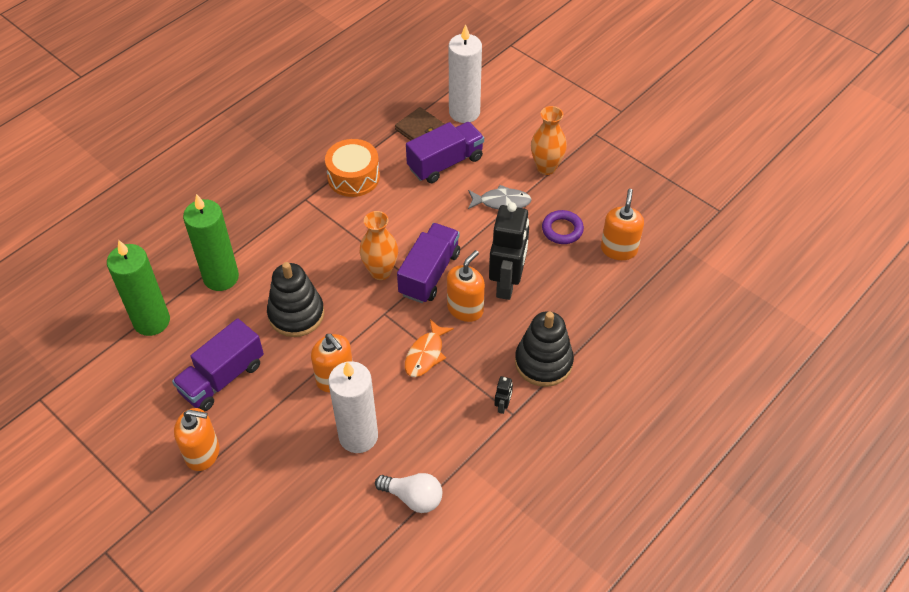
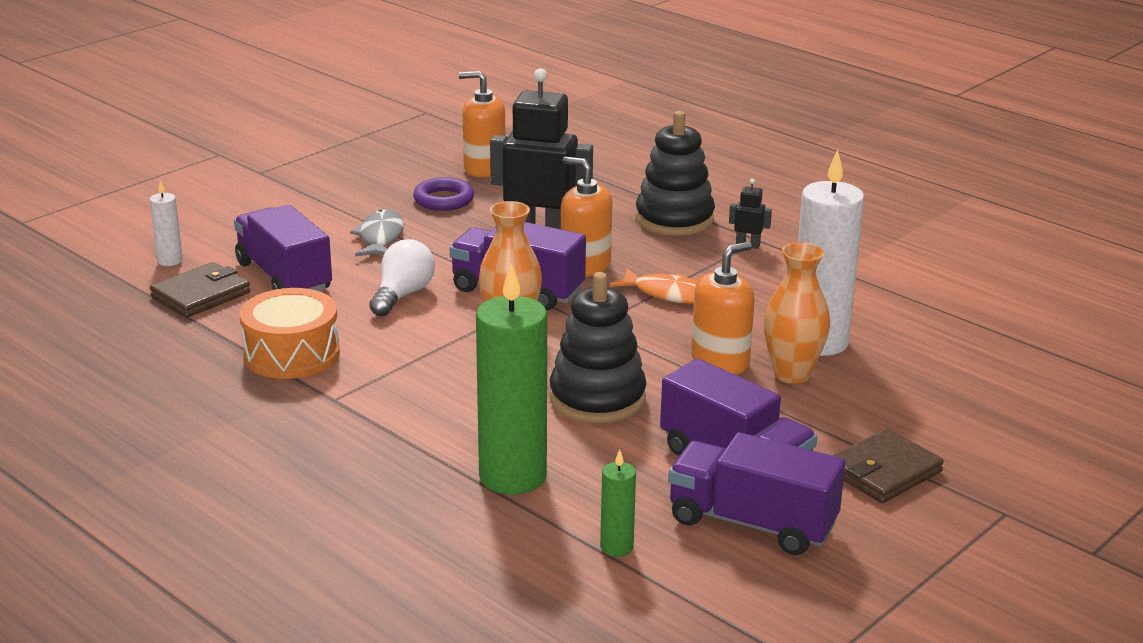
camera: 90 degrees left, 25 degrees down
(152, 321) = (616, 547): green candle -> green candle, size x0.46
(162, 382) = (752, 523): none -> purple truck
(202, 453) = (883, 471): orange soap dispenser -> brown wallet
(413, 497) = (903, 303): white light bulb -> white light bulb (402, 295)
(464, 112) = (170, 261): white candle -> white candle, size x0.46
(546, 167) = (318, 205): orange vase -> orange vase (792, 374)

